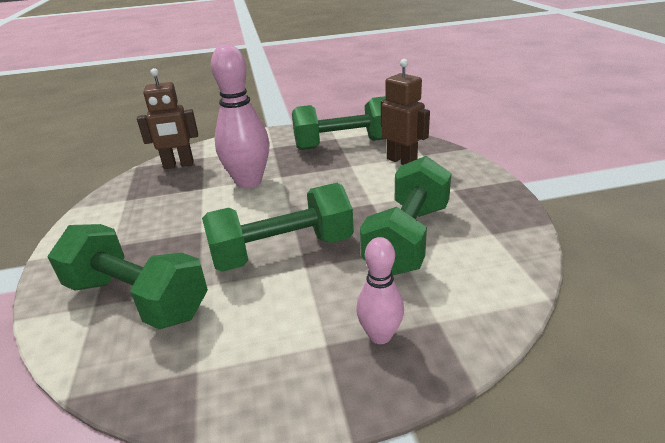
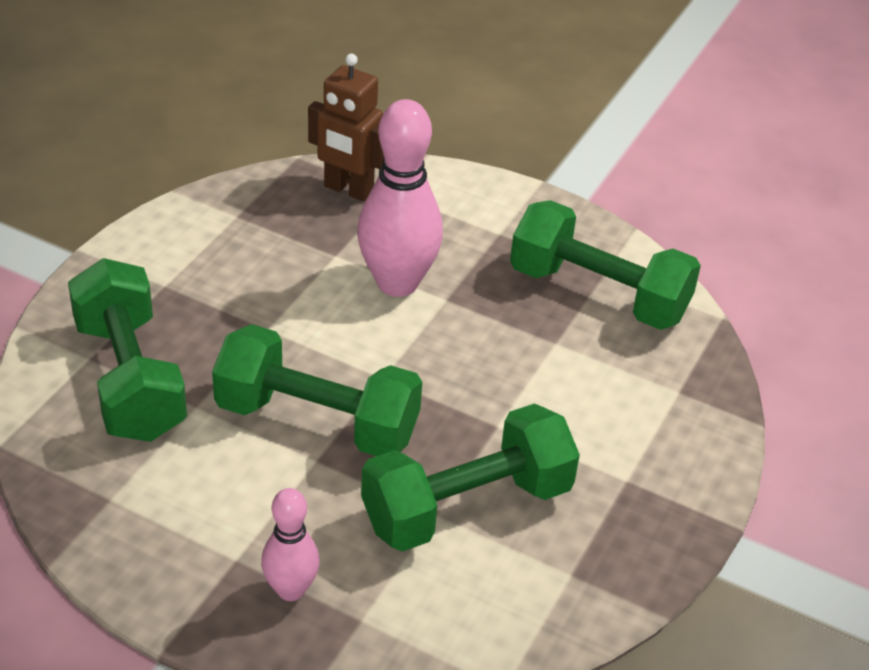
camera: 35 degrees right, 10 degrees up
(402, 161) = (632, 383): brown robot -> none

